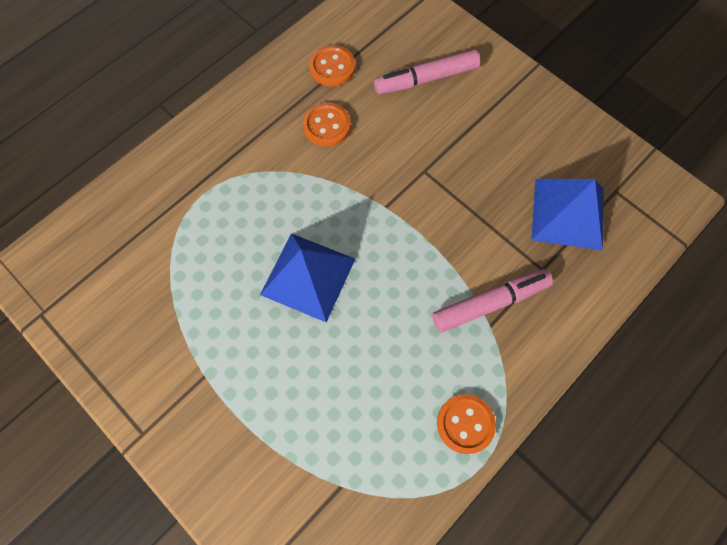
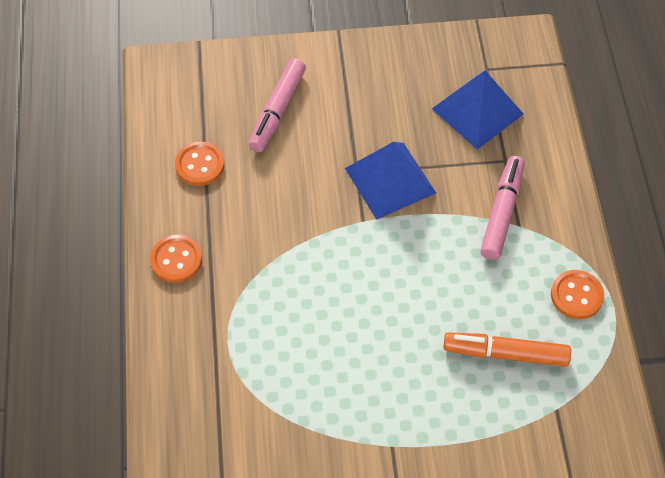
camera: 50 degrees left, 10 degrees down
(308, 276) = (373, 315): blue pyramid -> blue pyramid (390, 180)
(327, 126) = (251, 208): orange button -> orange button (176, 260)
(359, 404) = (505, 353): none -> orange marker

